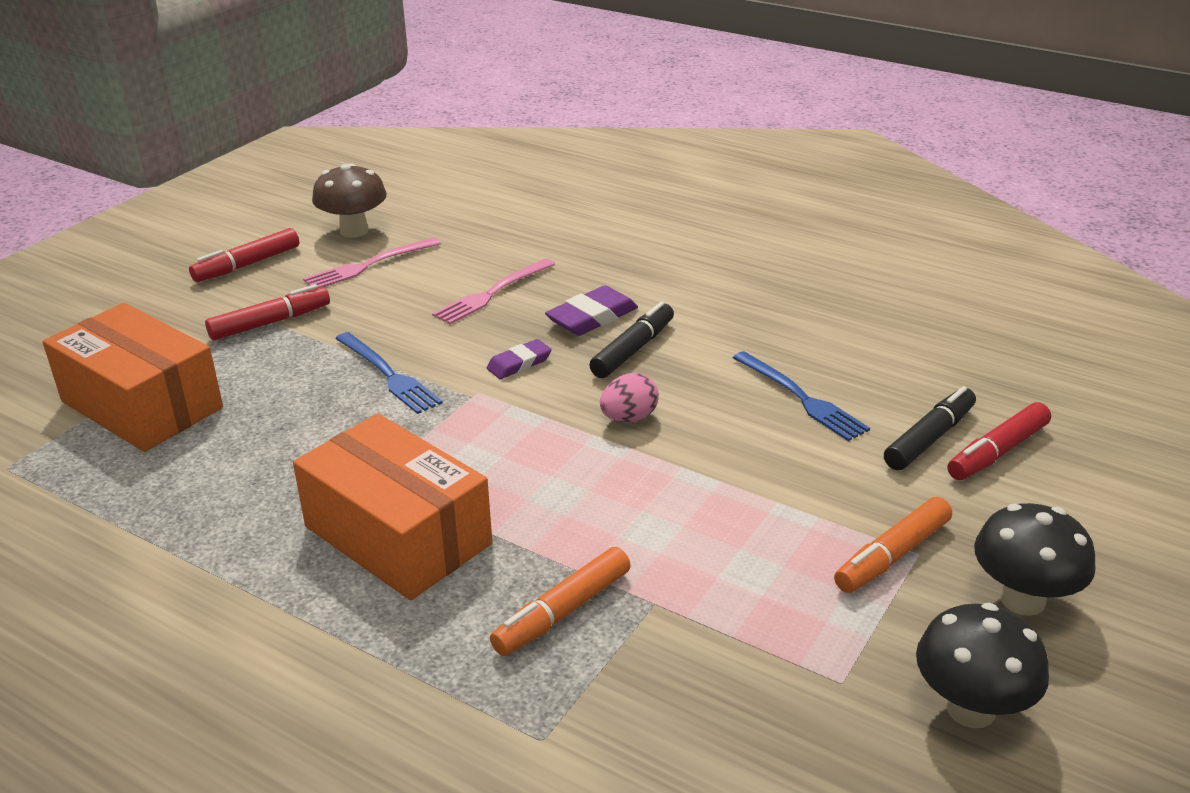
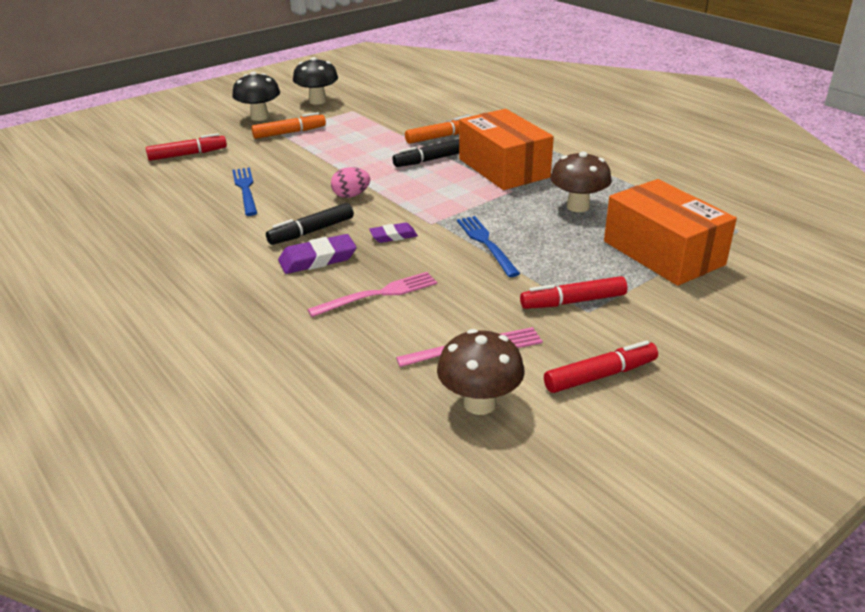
camera: 160 degrees left, 0 degrees up
(256, 465) = (578, 206): none -> brown mushroom
(929, 438) = (209, 164): black marker -> black marker (430, 160)

